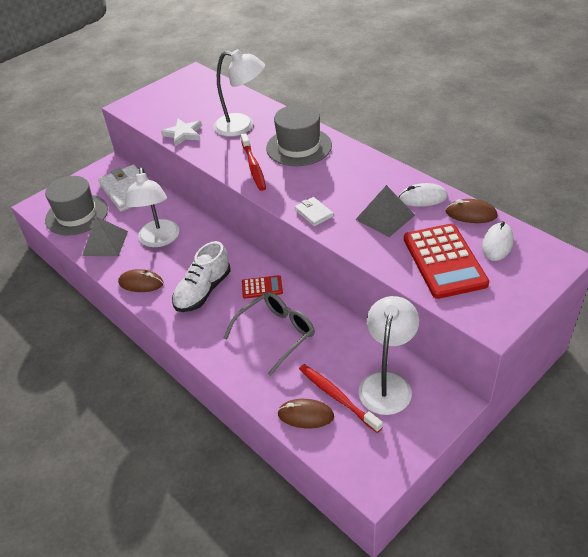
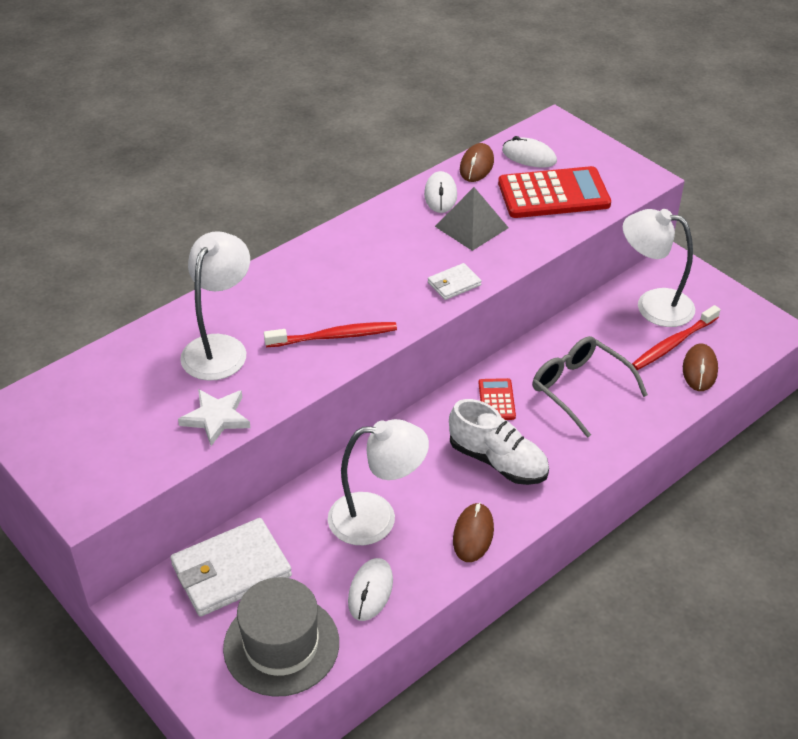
camera: 90 degrees left, 0 degrees up
(105, 243) = (370, 591): grey pyramid -> white mouse
(299, 147) = (298, 289): grey hat -> none

